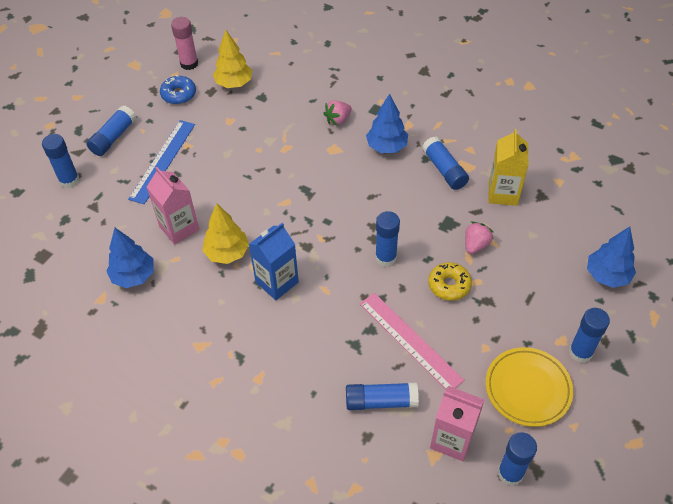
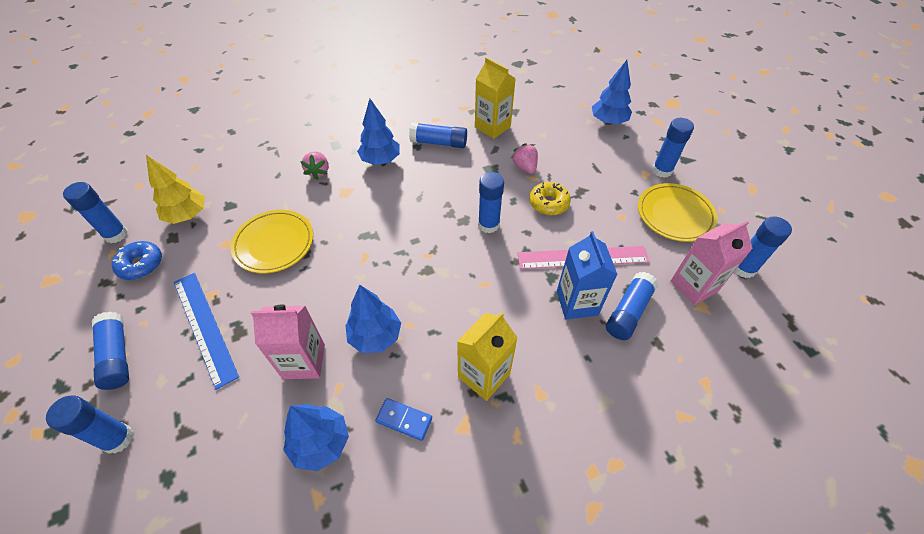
camera: 55 degrees left, 0 degrees up
(180, 309) = (404, 420): none -> blue domino
(189, 64) = (116, 234): pink glue stick -> blue glue stick
(227, 253) = (375, 336): yellow tree -> blue tree
(246, 335) = (484, 375): none -> yellow carton
(252, 145) = (274, 244): none -> yellow plate
(277, 282) = (445, 315): blue carton -> blue carton (577, 303)

